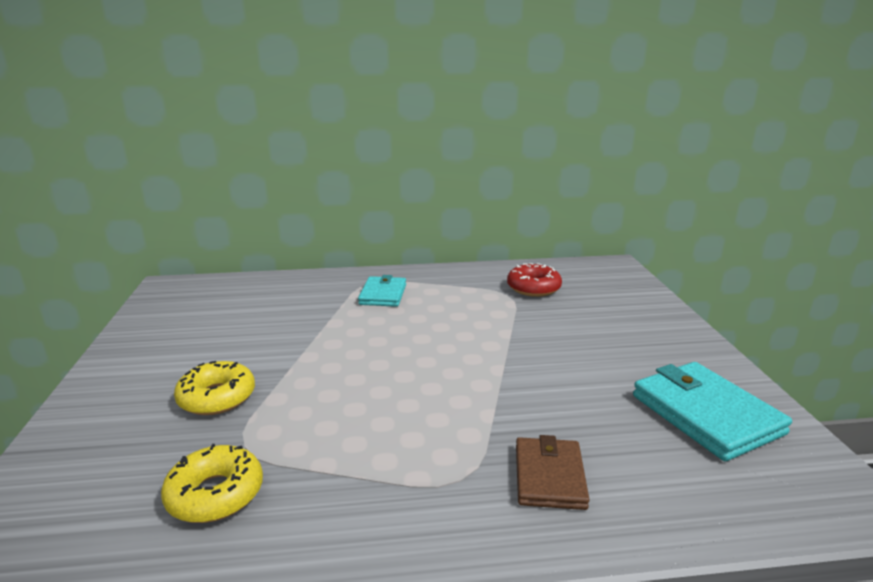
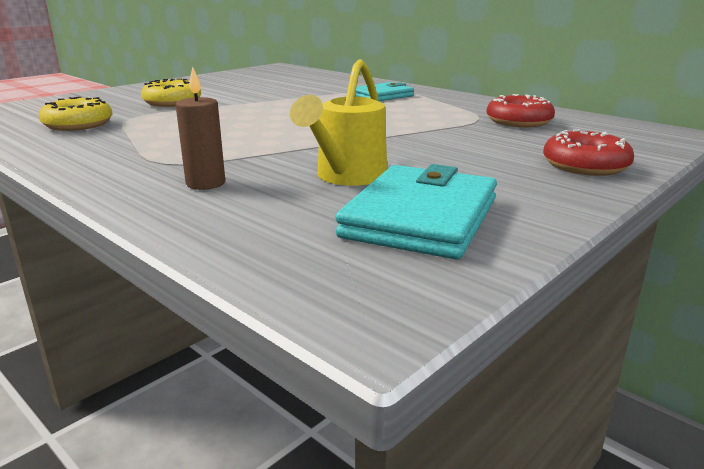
camera: 50 degrees right, 0 degrees up
(549, 476) = (205, 183): brown wallet -> brown candle
(596, 404) = (347, 177): none -> yellow watering can
(651, 318) = (585, 166): none -> red donut

